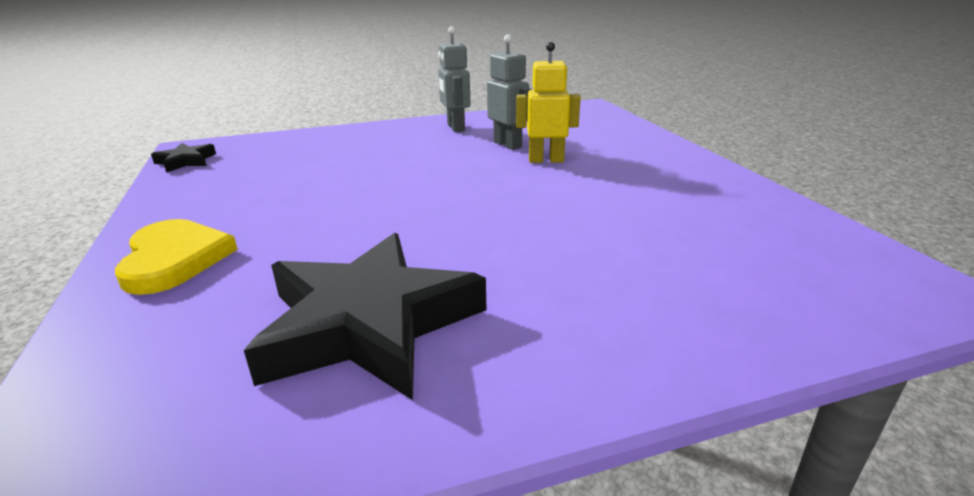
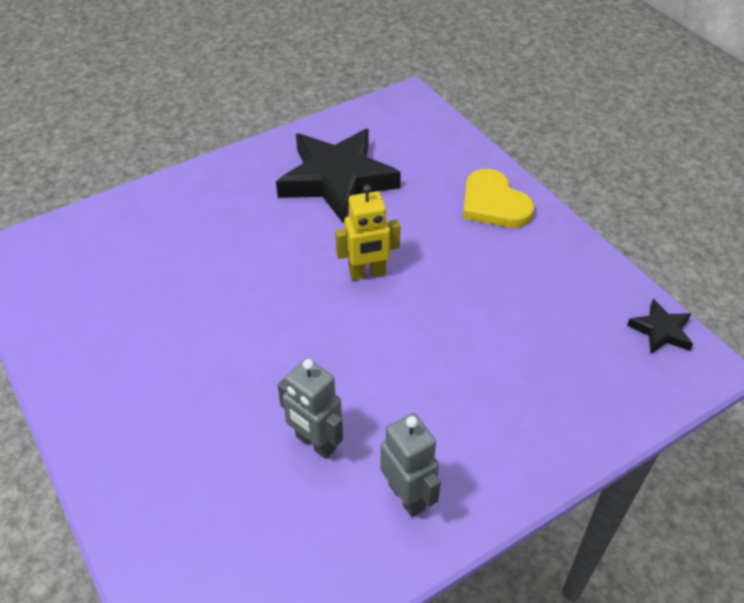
camera: 165 degrees right, 20 degrees up
(546, 160) = (261, 403): yellow robot -> yellow robot (367, 273)

